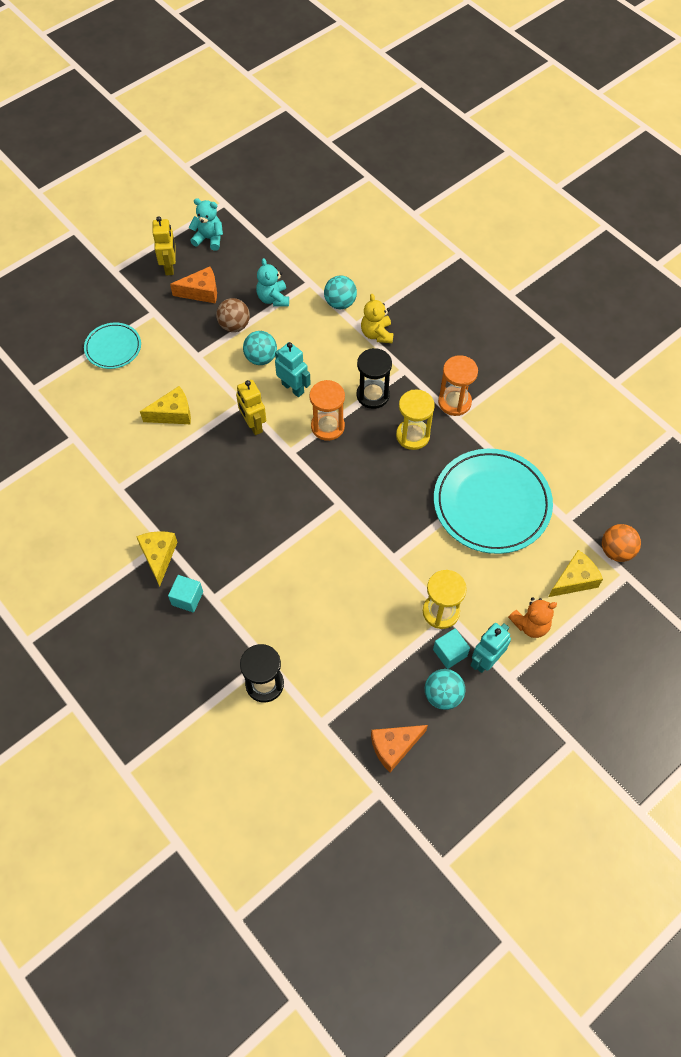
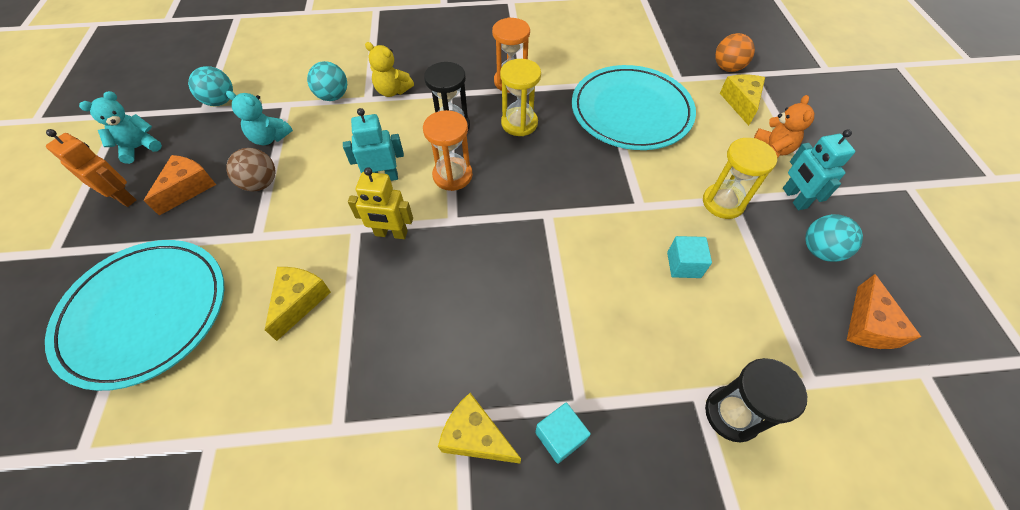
camera: 55 degrees left, 5 degrees down
(113, 348) = (145, 313): turquoise plate -> turquoise plate, size x1.91
(170, 266) = (123, 197): yellow robot -> orange robot
(261, 358) = (322, 183): turquoise ball -> turquoise ball (220, 101)
(450, 653) = (773, 220): turquoise cube -> turquoise cube (683, 265)

